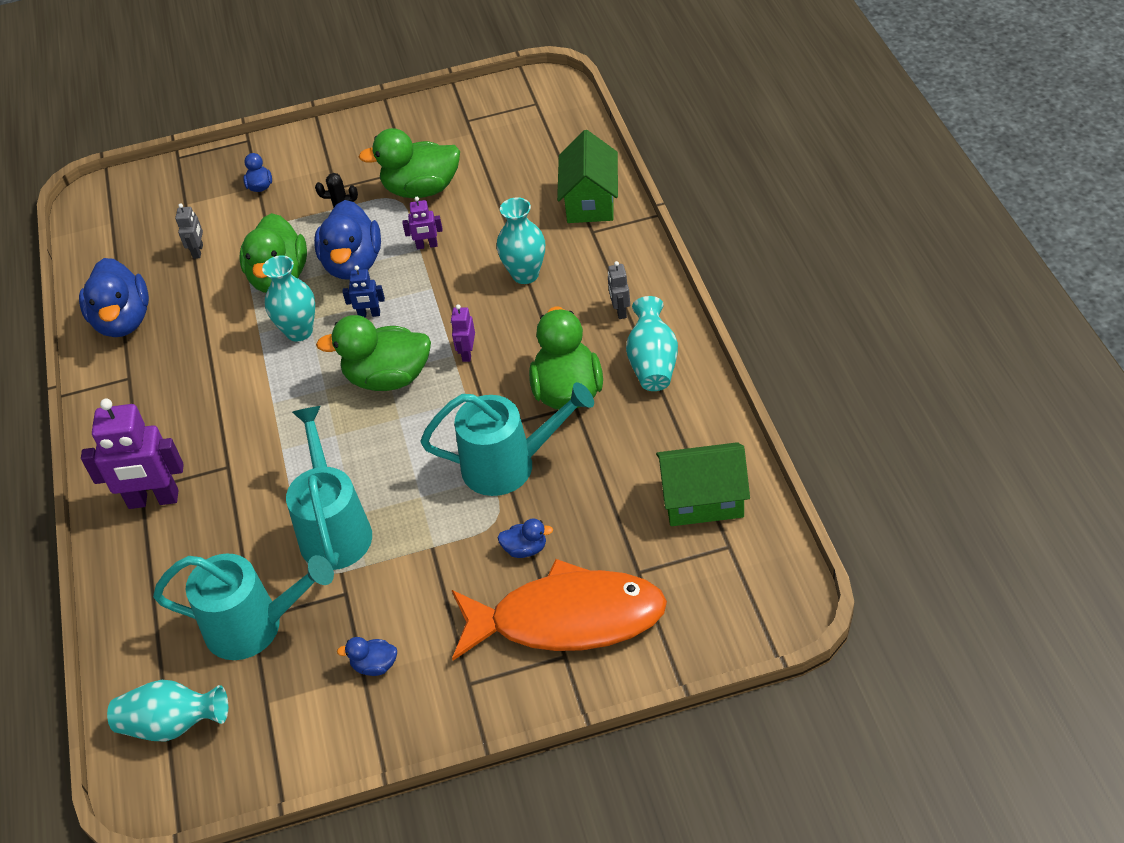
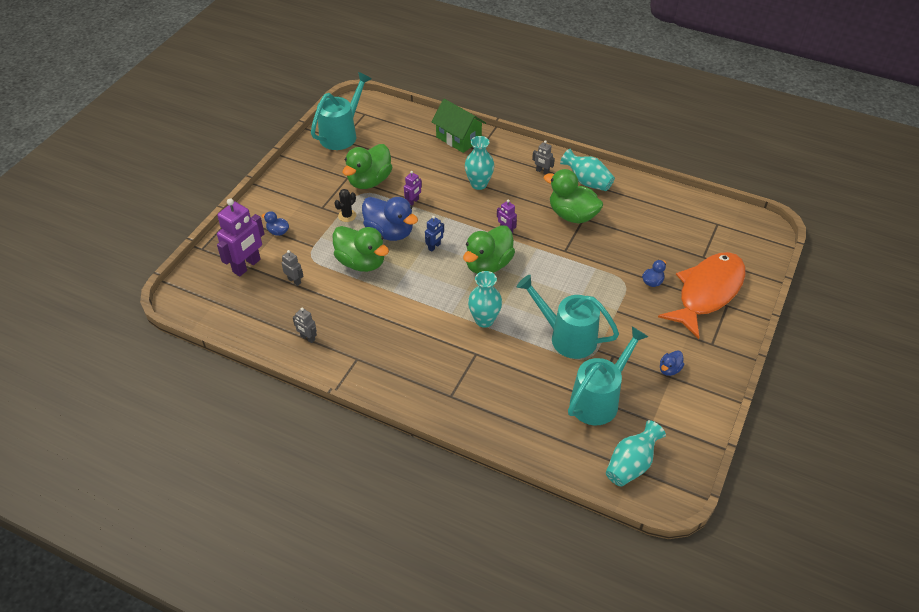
camera: 55 degrees left, 0 degrees up
(123, 321) = (307, 338): blue duck -> grey robot
(153, 500) = (465, 395): purple robot -> purple robot (247, 266)
(299, 331) = (412, 277): turquoise vase -> turquoise vase (484, 320)
(510, 465) = (596, 258): turquoise watering can -> turquoise watering can (342, 134)
(703, 500) = (684, 215): green house -> none

